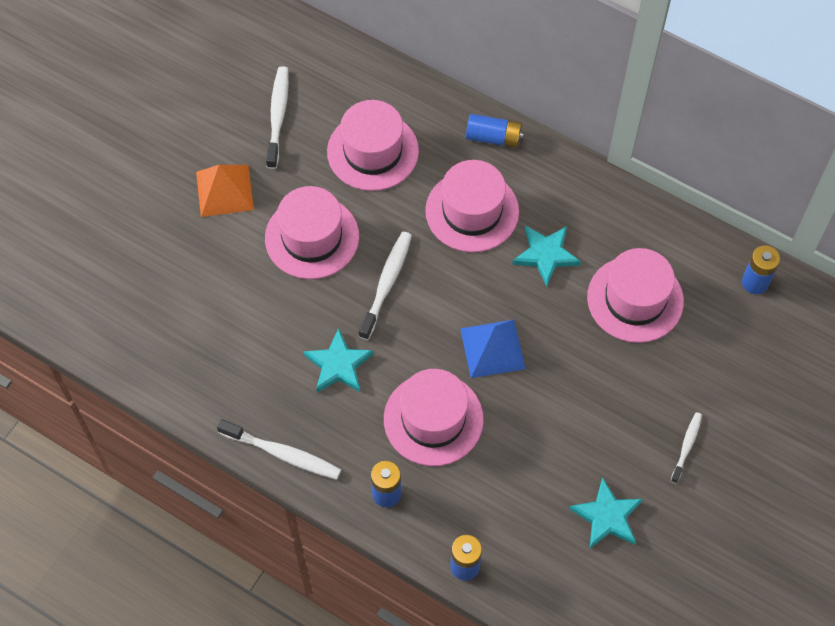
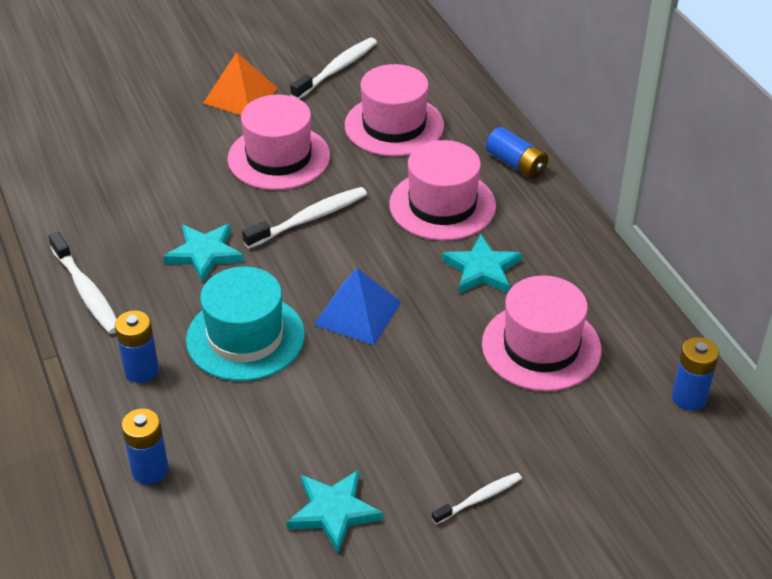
camera: 35 degrees right, 20 degrees down
(433, 419) = (245, 337): pink hat -> turquoise hat

